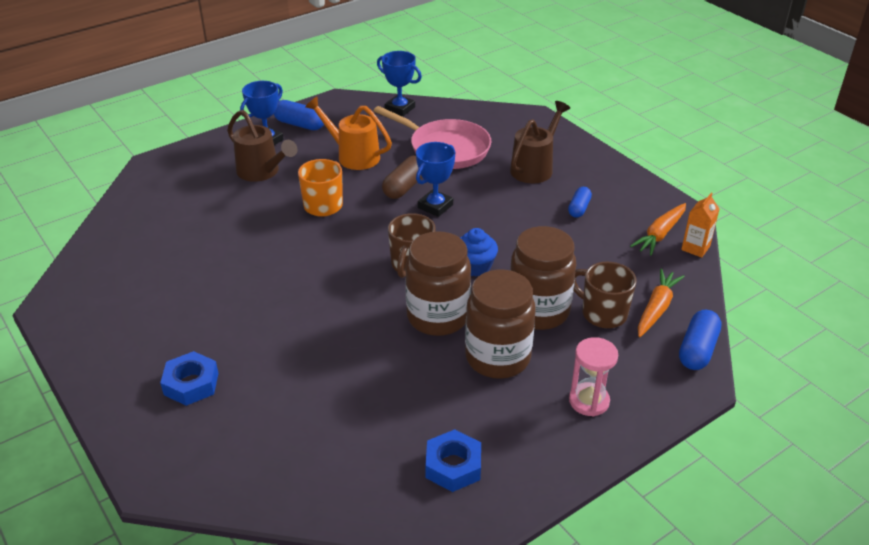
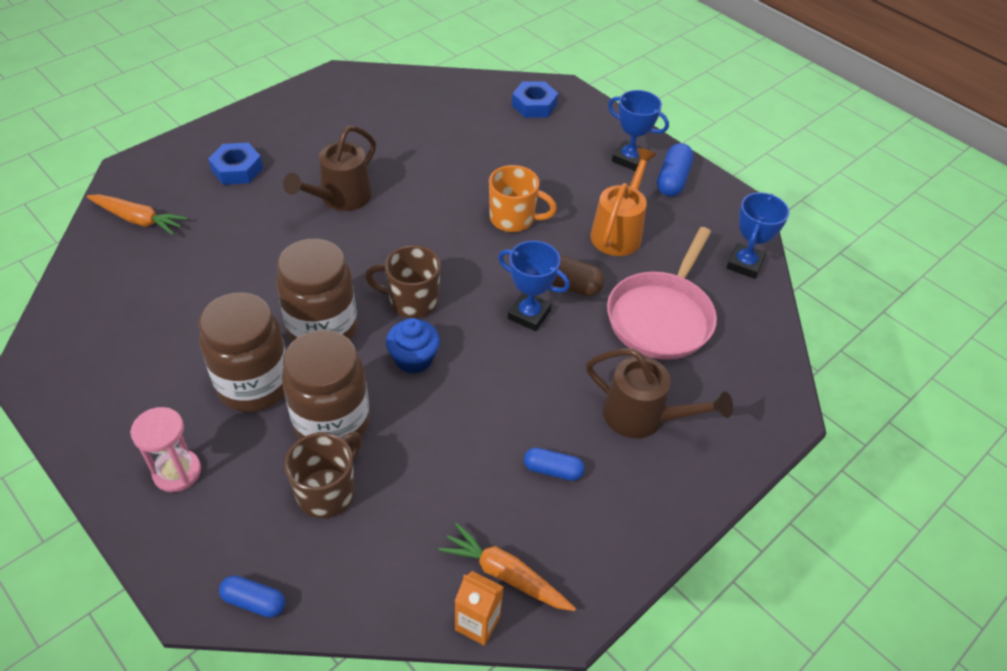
camera: 80 degrees right, 10 degrees up
(262, 172) = (565, 164): brown watering can -> brown watering can (340, 198)
(453, 466) = (106, 355): blue nut -> blue nut (534, 105)
(656, 308) = (337, 557): orange carrot -> orange carrot (138, 219)
(697, 350) = (254, 601): blue capsule -> blue capsule, size x0.66

